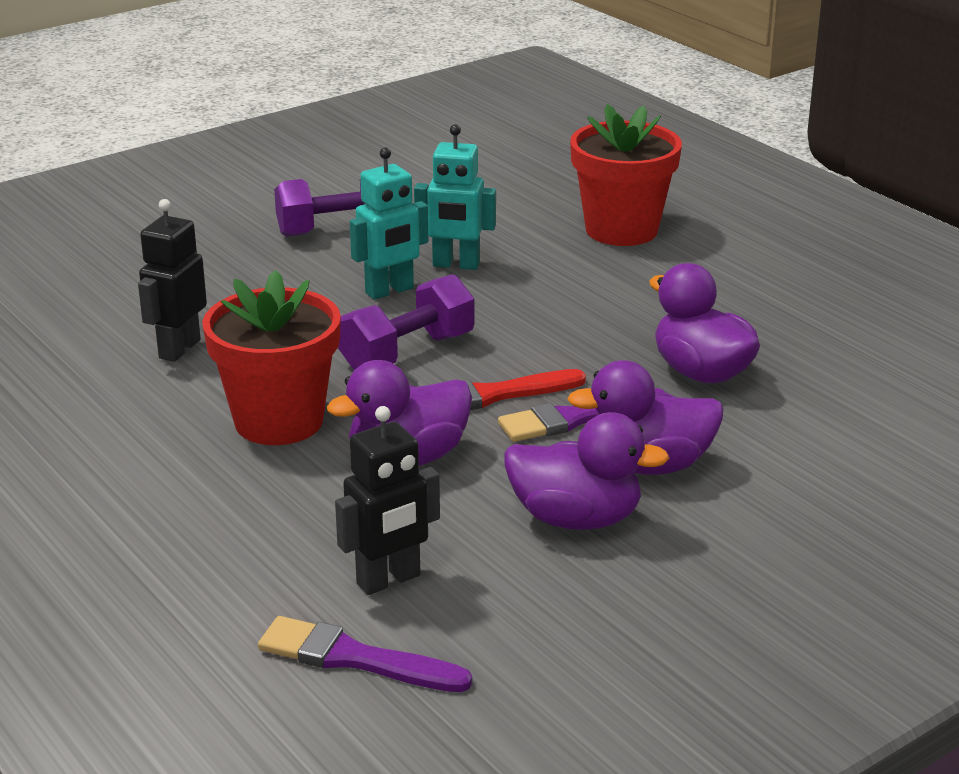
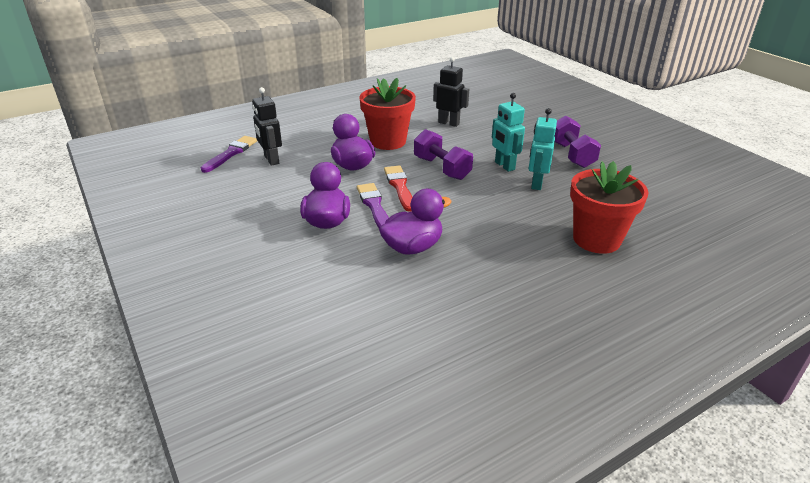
camera: 95 degrees right, 5 degrees up
(576, 518) = (292, 199): purple duck -> none

